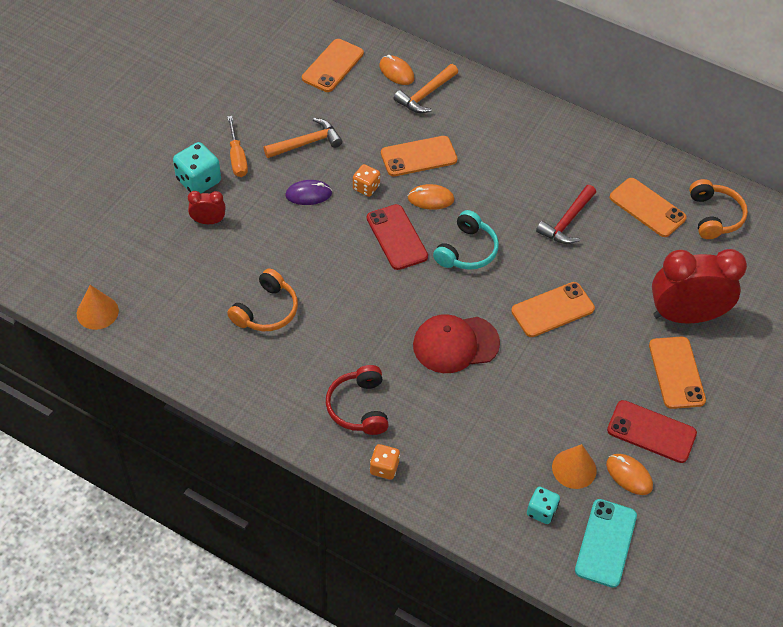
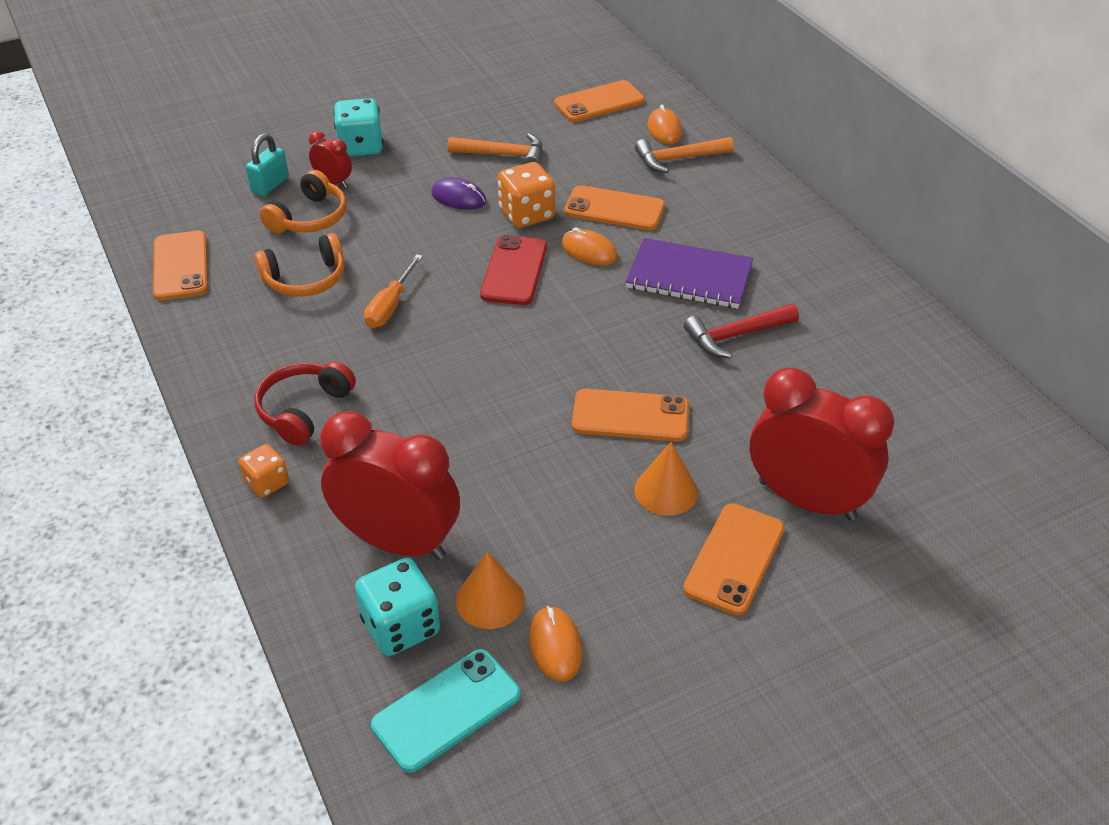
camera: 35 degrees right, 10 degrees down
(97, 312) = (147, 213): orange cone -> orange cone (666, 491)
(164, 245) = (270, 185): none -> turquoise padlock
(237, 157) = (419, 142): orange screwdriver -> orange screwdriver (390, 306)
(366, 187) = (526, 214): orange dice -> orange dice, size x1.63
(455, 344) = (476, 399): red cap -> none
(467, 250) = (582, 315): turquoise headphones -> none
(494, 462) = (397, 542): none -> red clock
(507, 190) = (689, 276): none -> purple notebook
(541, 511) = (401, 626): turquoise dice -> turquoise dice, size x1.63
(647, 208) = (858, 363): orange phone -> orange phone (180, 266)
(651, 432) = (635, 610): red phone -> none
(714, 216) = (948, 408): orange headphones -> orange headphones (309, 218)

